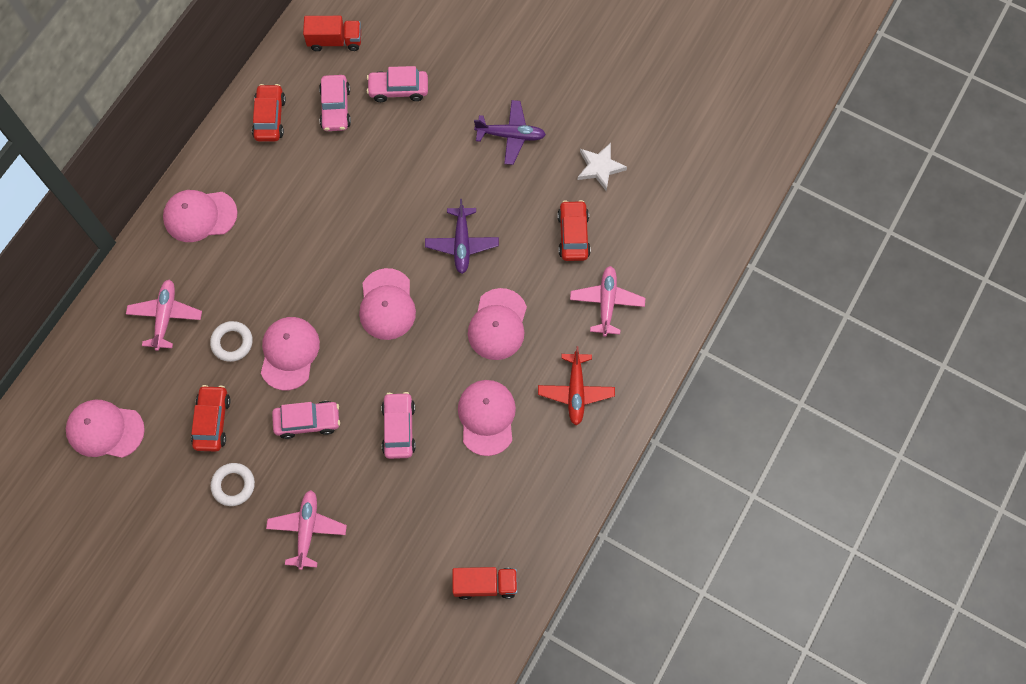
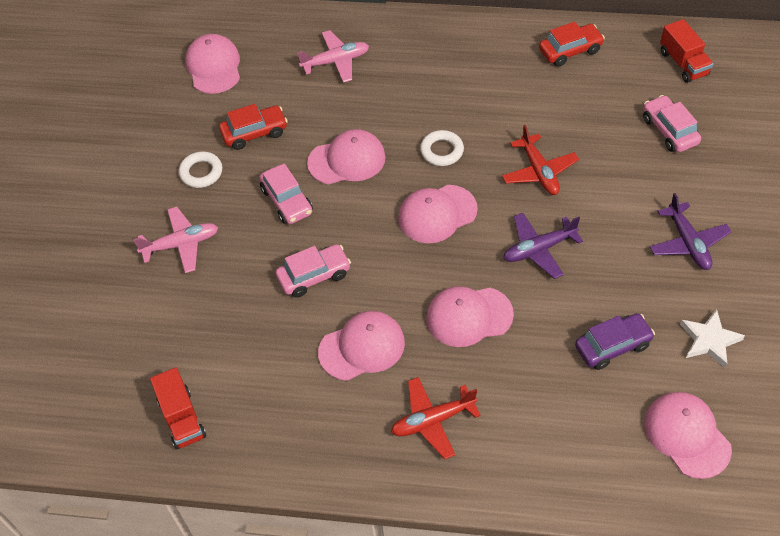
camera: 70 degrees right, 15 degrees down
(200, 216) = (443, 44): pink cap -> pink cap (686, 435)
(232, 342) = (335, 116): white ring -> white ring (441, 151)
(335, 108) = (614, 92): pink car -> none
(386, 206) = (539, 171): none -> red plane
(573, 235) = (612, 346): red car -> purple car
(607, 303) = (553, 411): pink plane -> none

